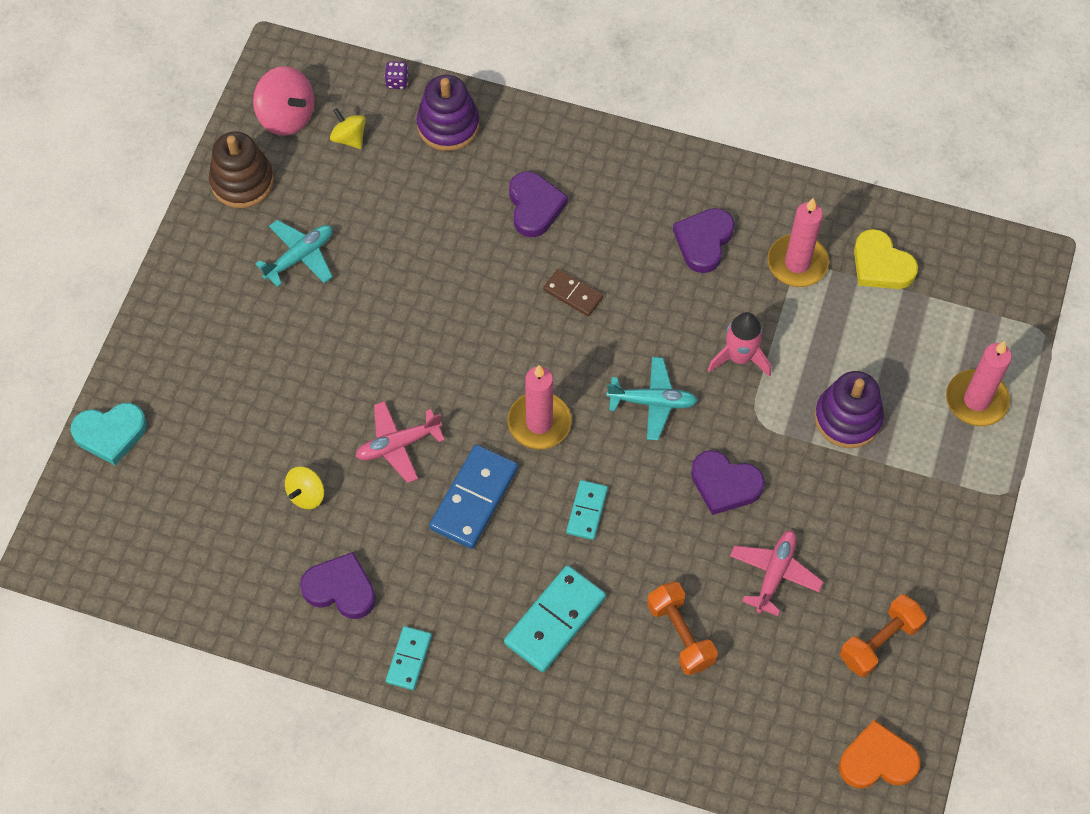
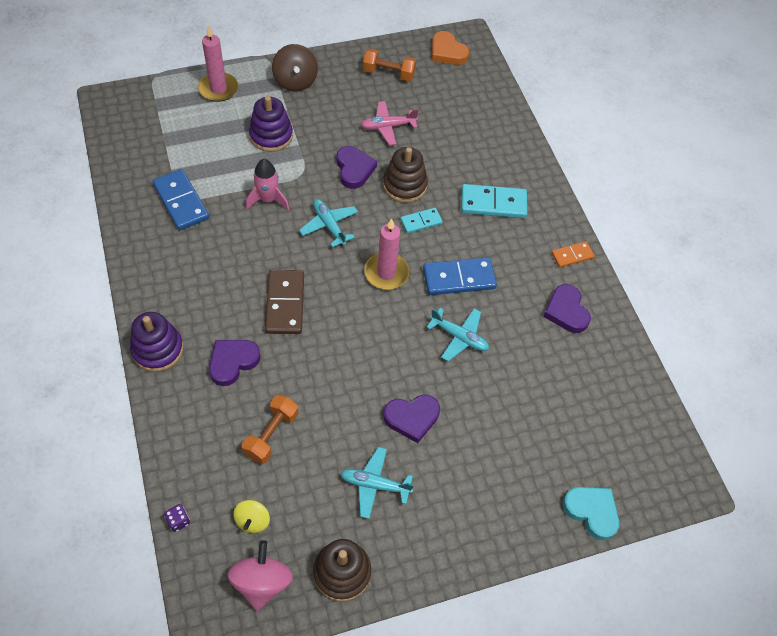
camera: 130 degrees left, 5 degrees down
(306, 494) = (530, 365): yellow spinning top -> none
(398, 444) = (459, 337): pink plane -> turquoise plane
(408, 659) = (572, 255): turquoise domino -> orange domino
(448, 125) = (198, 458): purple stacking toy -> purple stacking toy (158, 349)
(573, 294) = (285, 303): brown domino -> brown domino, size x1.72
(657, 529) = (404, 185): none -> brown stacking toy
(680, 634) = (453, 149): orange dumbbell -> orange dumbbell (271, 434)
(704, 241) = (197, 255): purple heart -> purple heart (412, 418)
(797, 263) = (181, 202): pink candle -> blue domino
(881, 265) = (155, 163): yellow heart -> none
(936, 505) = (295, 81): none -> brown spinning top

